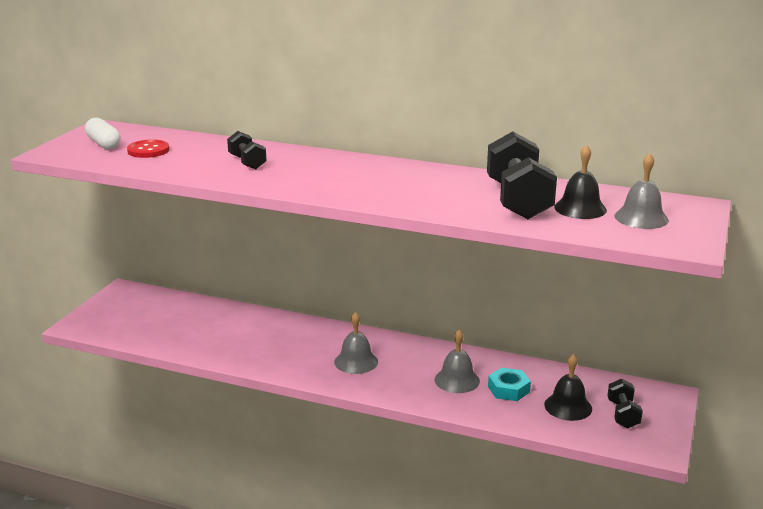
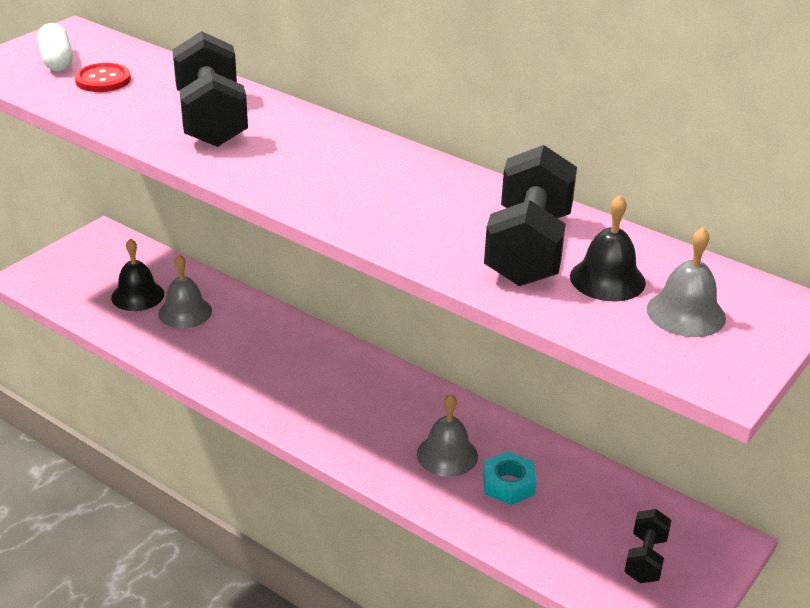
camera: 15 degrees right, 10 degrees up
(247, 162) = (211, 119): black dumbbell -> black dumbbell, size x1.93
(356, 361) = (331, 399): grey bell -> grey bell (185, 312)
(568, 406) = (575, 529): black bell -> black bell (137, 295)

